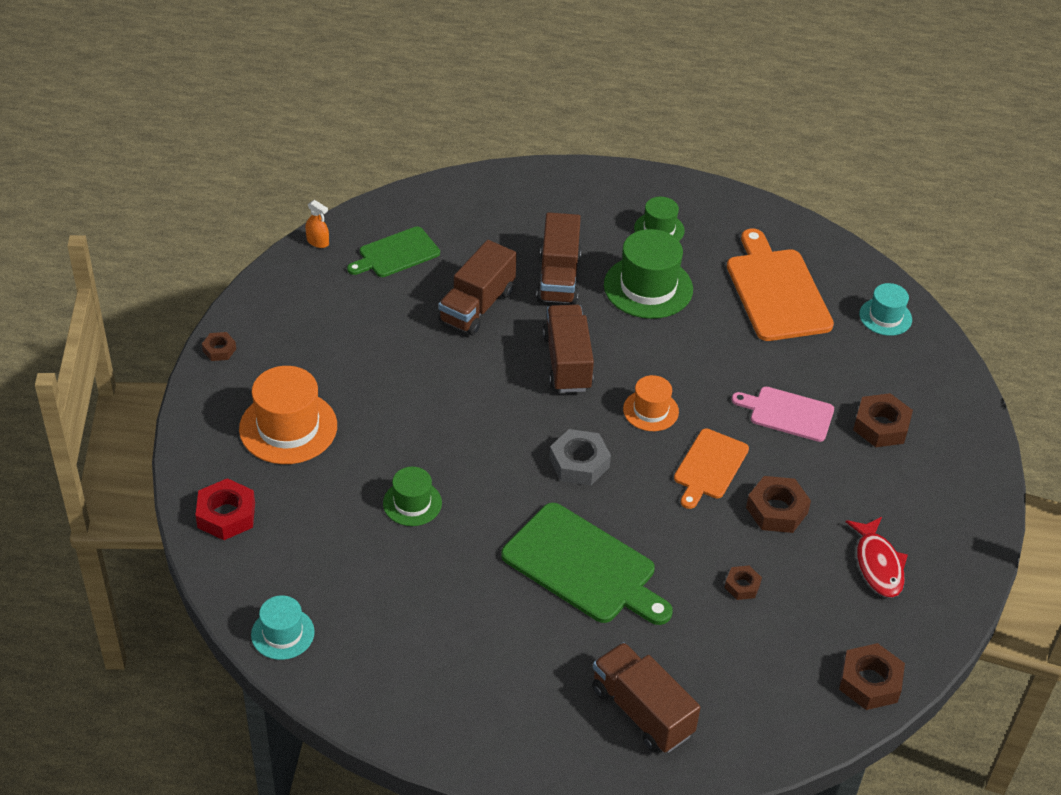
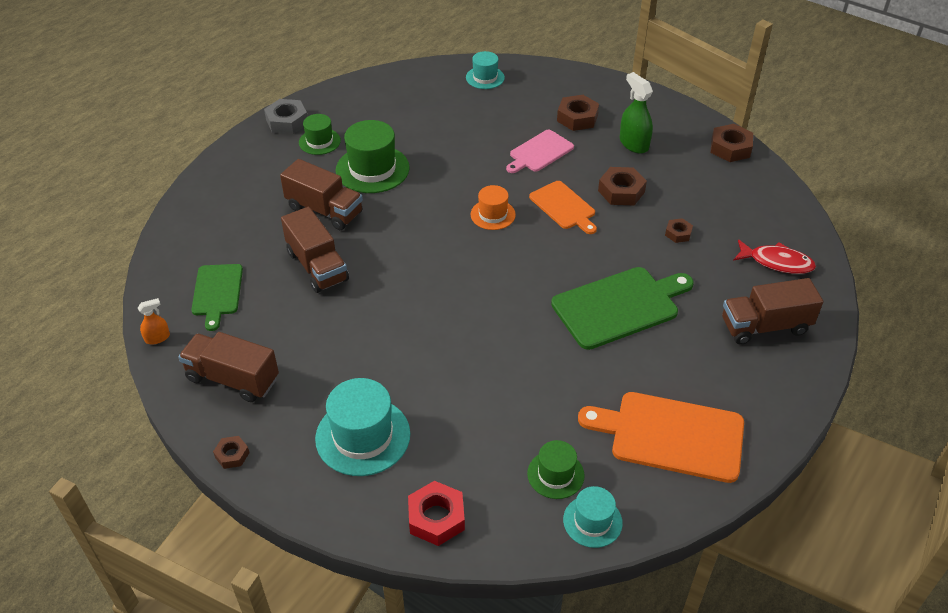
camera: 60 degrees left, 0 degrees up
(288, 427) = (363, 436): orange hat -> turquoise hat
(412, 503) = (499, 383): green hat -> green hat (555, 474)
(567, 363) = (415, 239): brown truck -> brown truck (233, 379)
(579, 463) = (519, 271): grey nut -> grey nut (287, 122)
(776, 291) = (425, 112): orange cutting board -> orange cutting board (671, 436)
(870, 682) = (784, 208): brown nut -> brown nut (730, 148)
(876, 495) = (633, 144): none -> green spray bottle
(878, 564) = (691, 166): red fish -> red fish (777, 262)

